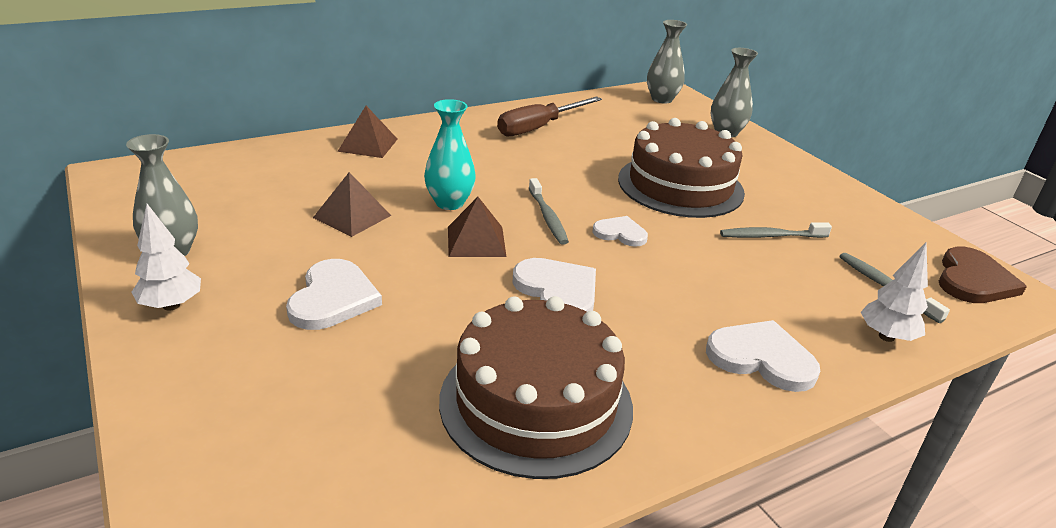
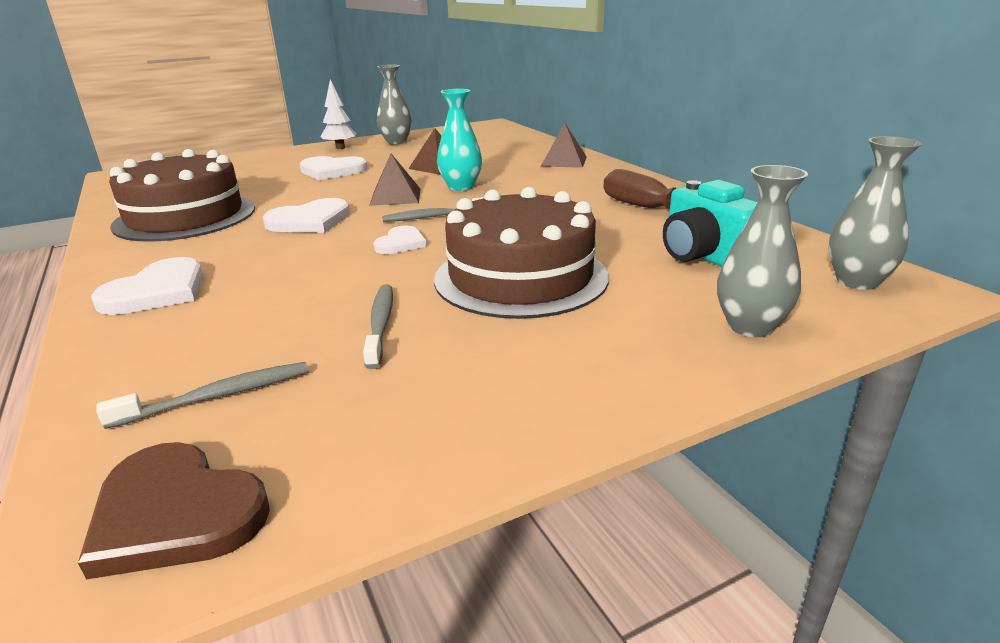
camera: 95 degrees right, 5 degrees down
(633, 127) = (705, 257): none -> turquoise camera
(886, 336) = (121, 370): white tree -> none

